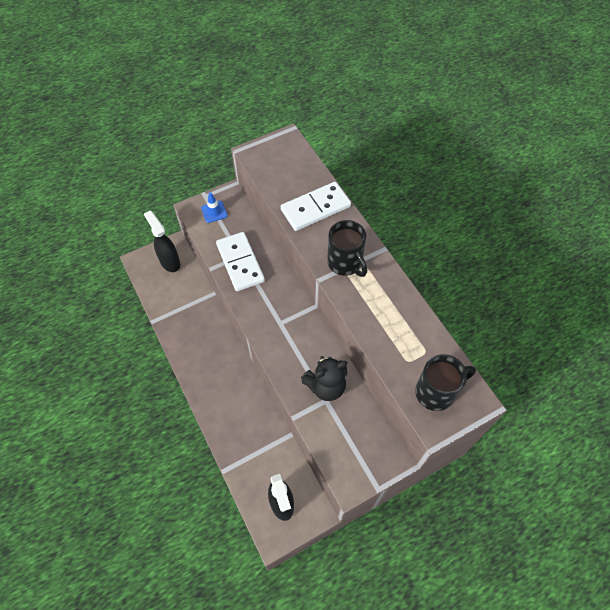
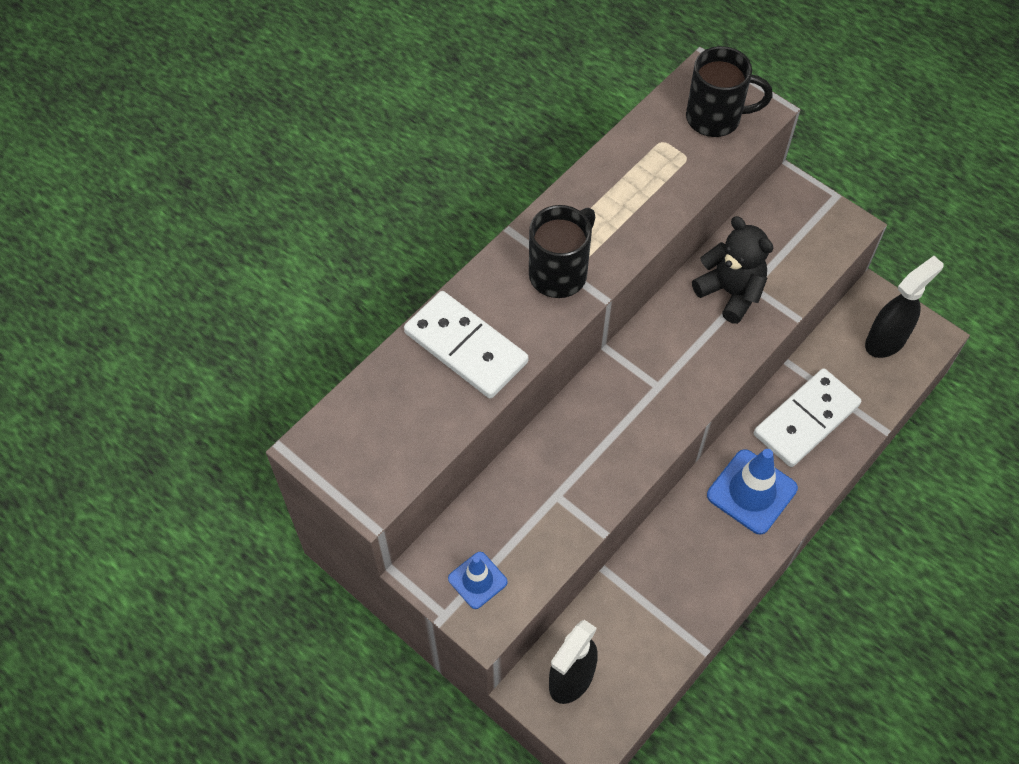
camera: 110 degrees left, 0 degrees up
(220, 378) = (751, 492): none -> blue traffic cone
(240, 263) = (572, 488): white domino -> white domino (806, 420)
(436, 392) = (715, 118): black mug -> black mug turned 135 degrees clockwise

